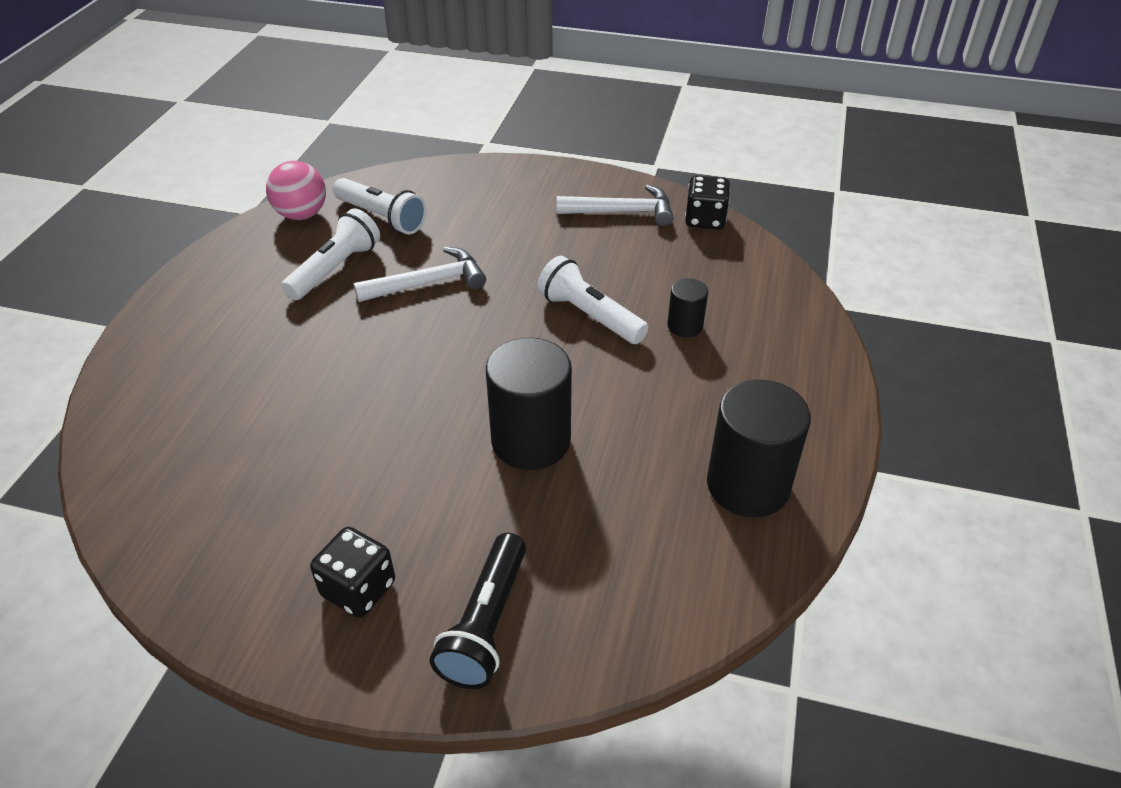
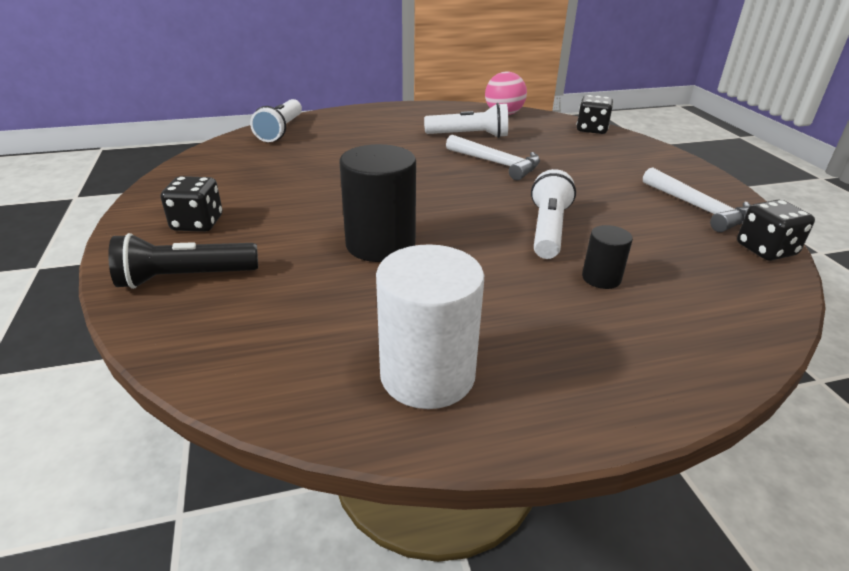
camera: 60 degrees right, 10 degrees down
(382, 217) = (537, 133): white flashlight -> white flashlight (281, 130)
(412, 178) = (591, 129): none -> black dice
(748, 485) = (427, 375): black cylinder -> white cylinder

